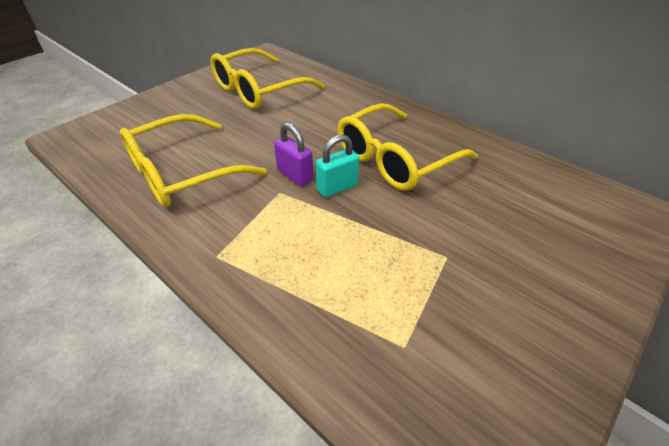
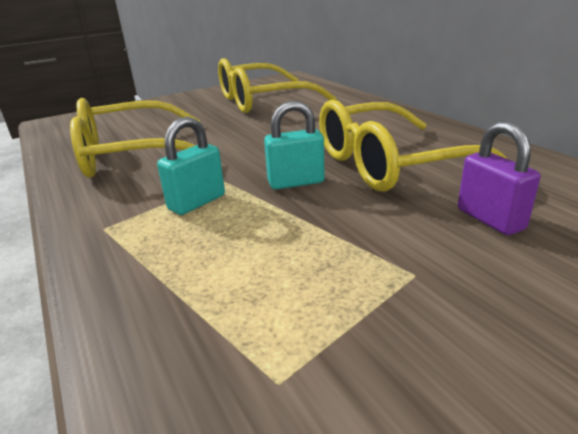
camera: 20 degrees right, 15 degrees down
(274, 219) = (197, 202): none -> turquoise padlock
(295, 175) = (251, 167): purple padlock -> purple padlock (490, 219)

